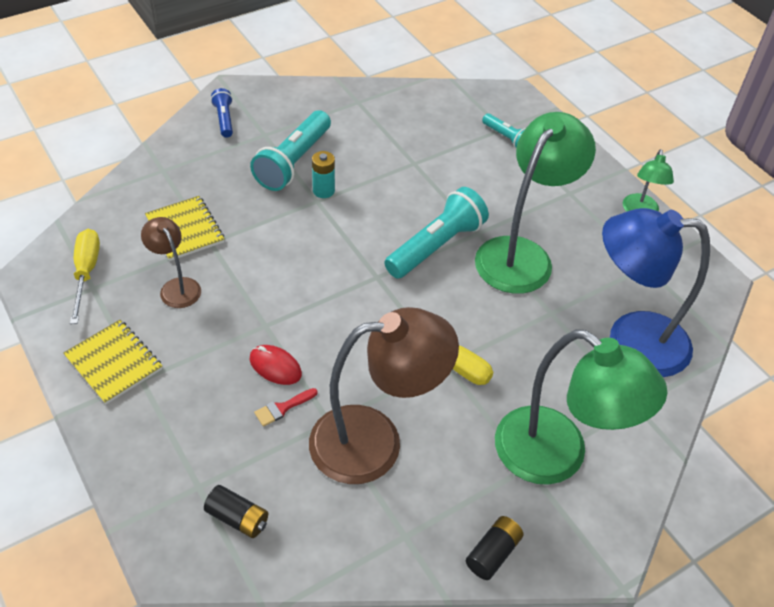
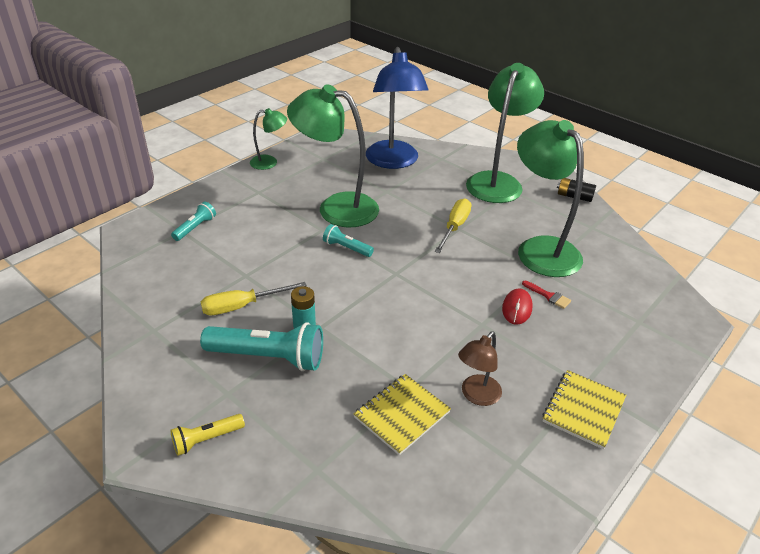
camera: 105 degrees left, 10 degrees down
(86, 272) = (500, 478): yellow screwdriver -> yellow screwdriver (242, 306)
(224, 119) = (206, 439): blue flashlight -> yellow flashlight
(238, 518) = (643, 296): black battery -> none
(375, 441) = (540, 248): brown lamp -> green lamp
(436, 246) = (346, 248): turquoise flashlight -> turquoise flashlight, size x0.53

